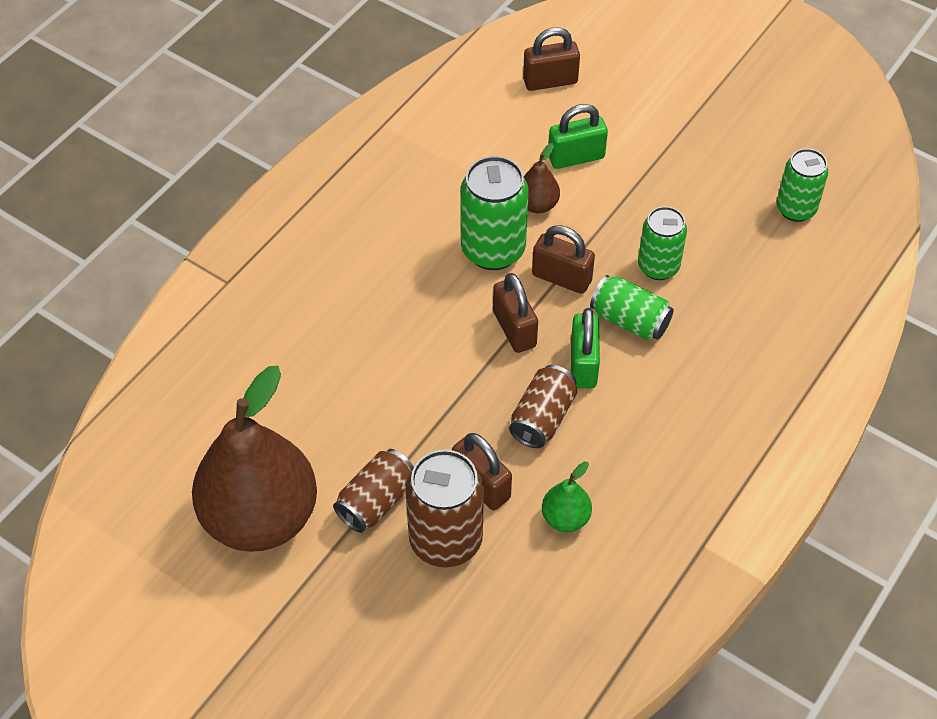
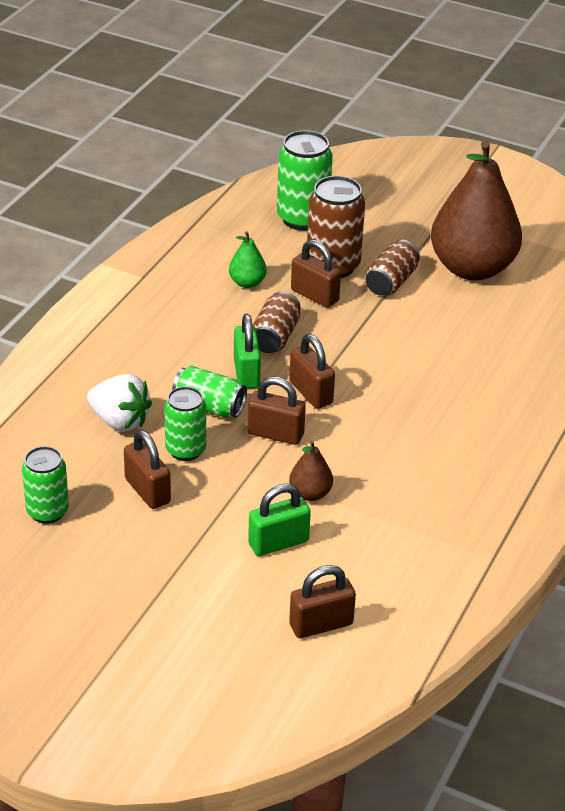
camera: 170 degrees right, 15 degrees down
(493, 250) = (344, 451): green can -> green can (302, 218)
(698, 222) = (147, 491): none -> brown padlock
(728, 310) = (120, 421): none -> white strawberry

